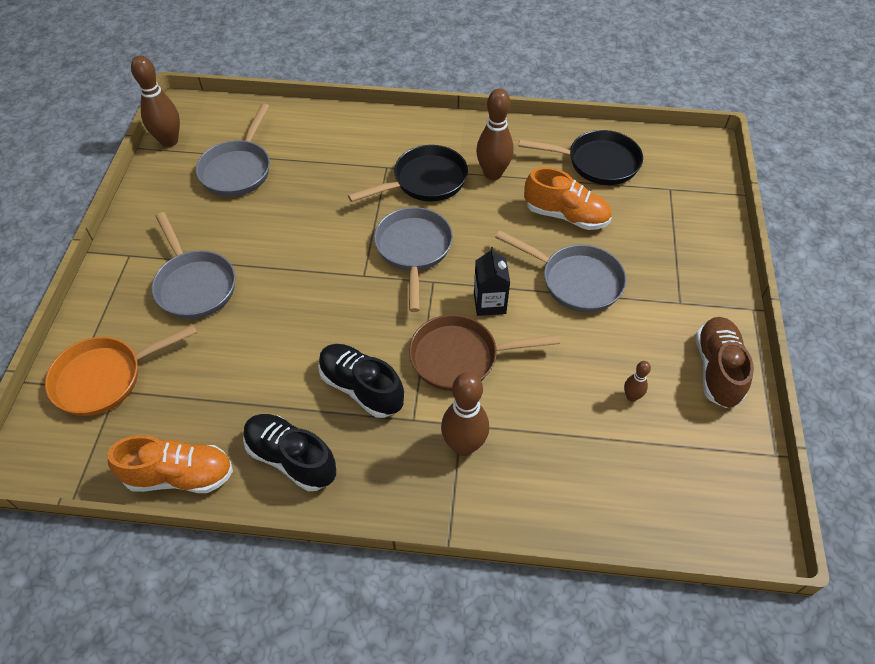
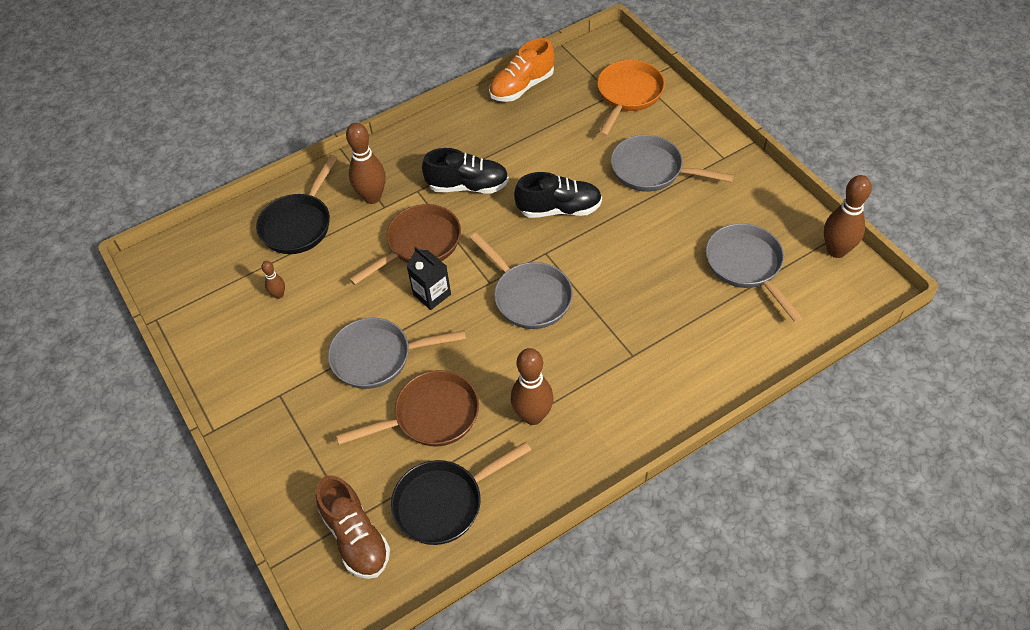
camera: 145 degrees right, 0 degrees up
(291, 458) = (470, 129): black shoe -> black shoe (559, 209)
(425, 181) = (584, 364): black pan -> black pan (299, 224)
(566, 215) = (430, 416): orange shoe -> brown pan
(717, 369) = (223, 355): brown shoe -> brown shoe (356, 537)

